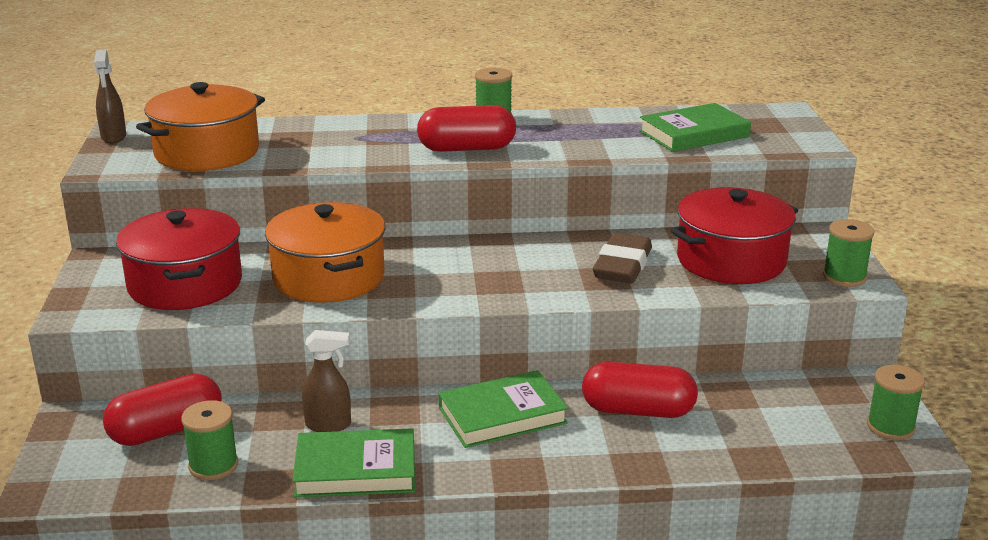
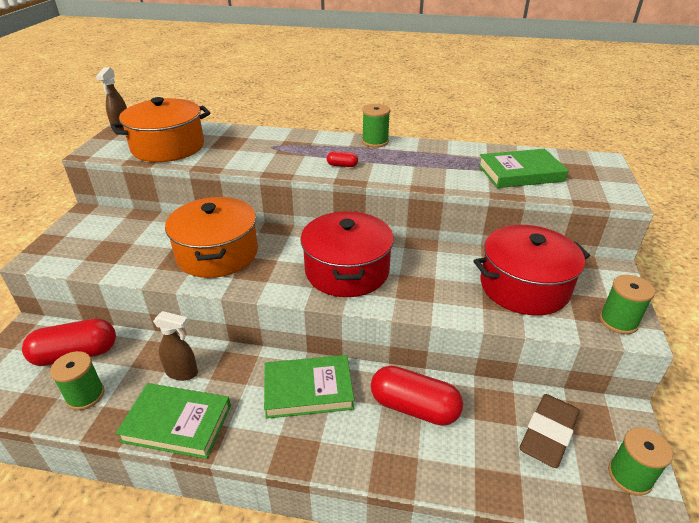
camera: 15 degrees right, 10 degrees up
(185, 284) = (122, 244): red pot -> red pot (347, 271)
(467, 148) = (342, 165): red capsule -> red capsule, size x0.44
(622, 266) = (434, 278): brown eraser -> brown eraser (548, 434)

